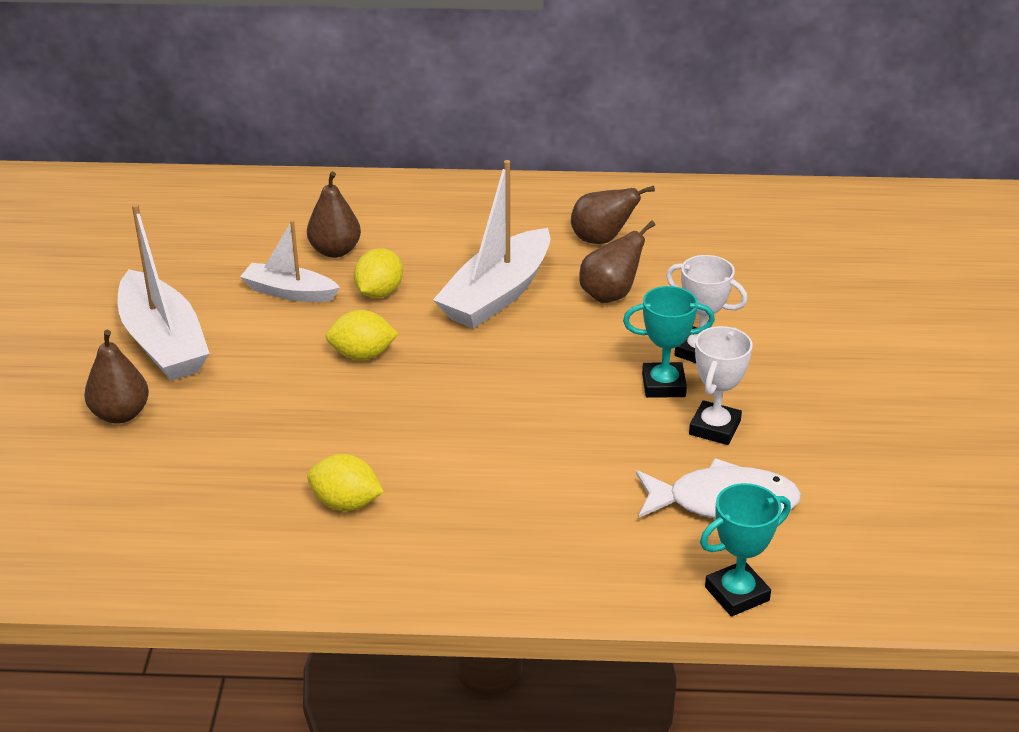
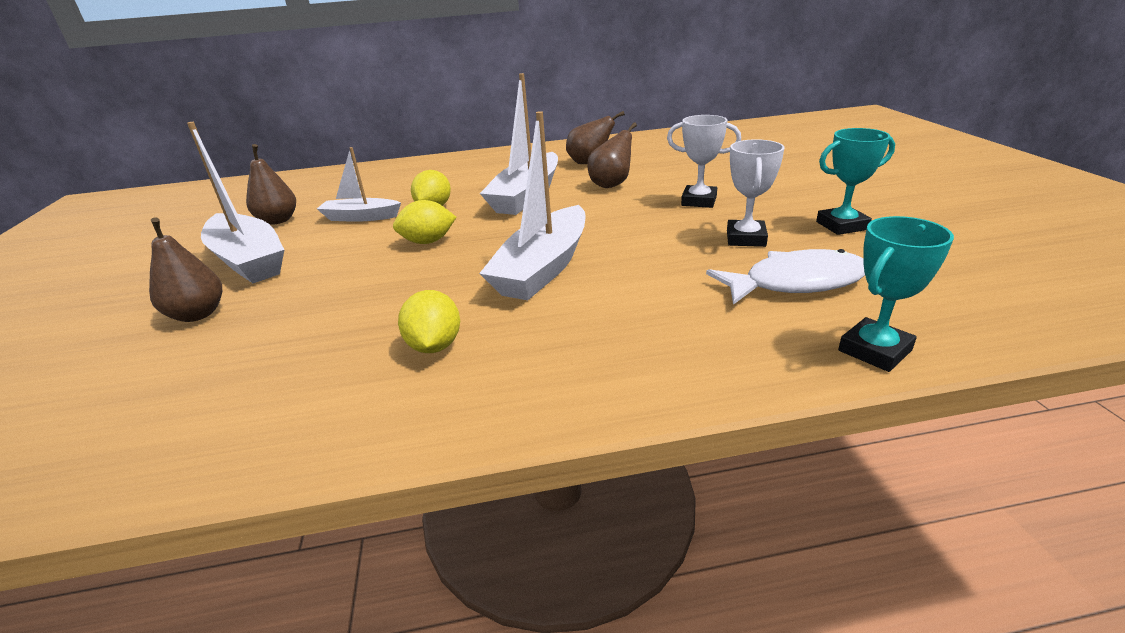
camera: 10 degrees left, 5 degrees down
(335, 251) = (395, 193): brown pear -> brown pear (278, 220)
(346, 503) = (434, 346): yellow lemon -> yellow lemon turned 75 degrees clockwise
(477, 424) = (543, 268): none -> white boat
(663, 385) = (685, 221): turquoise trophy -> turquoise trophy (842, 225)

